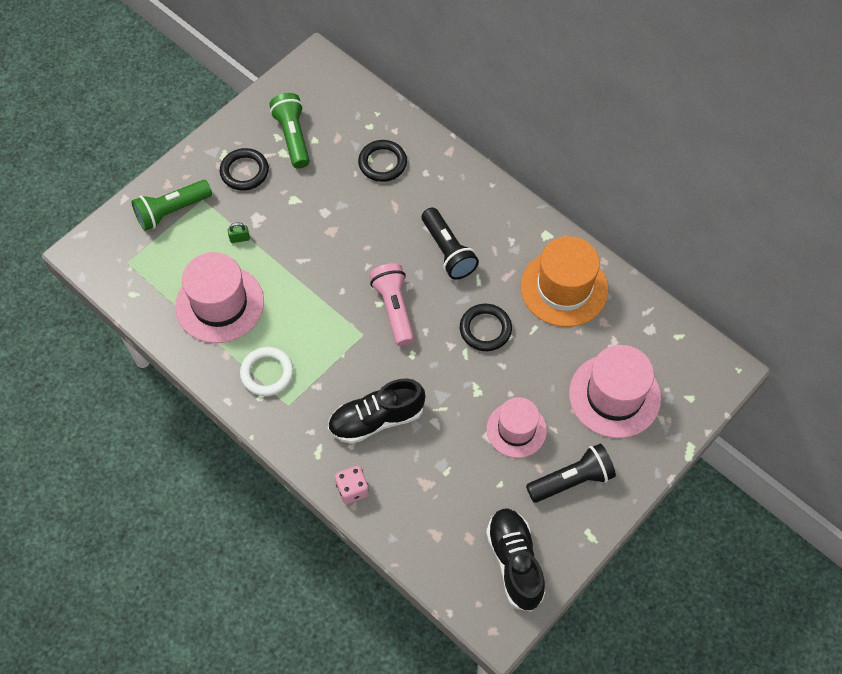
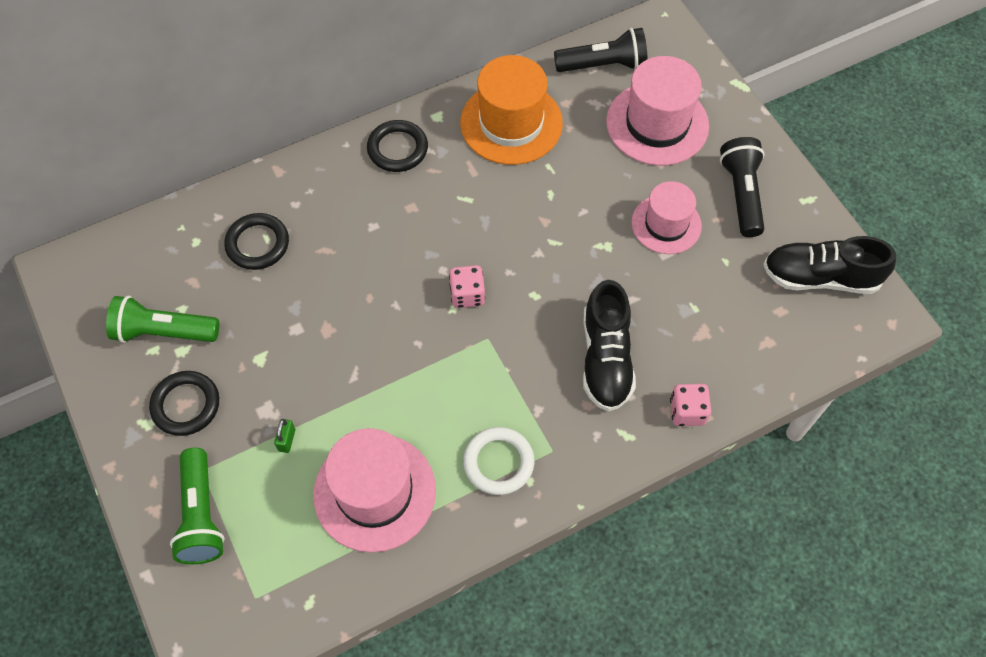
camera: 70 degrees left, 0 degrees up
(394, 309) = (467, 295): pink flashlight -> pink dice
(448, 251) = (414, 216): black flashlight -> black flashlight (603, 65)
(485, 329) = (532, 212): black ring -> black ring (397, 149)

